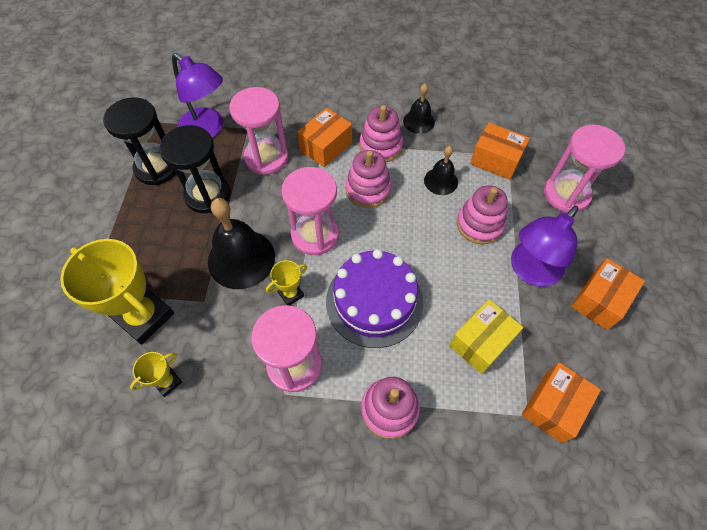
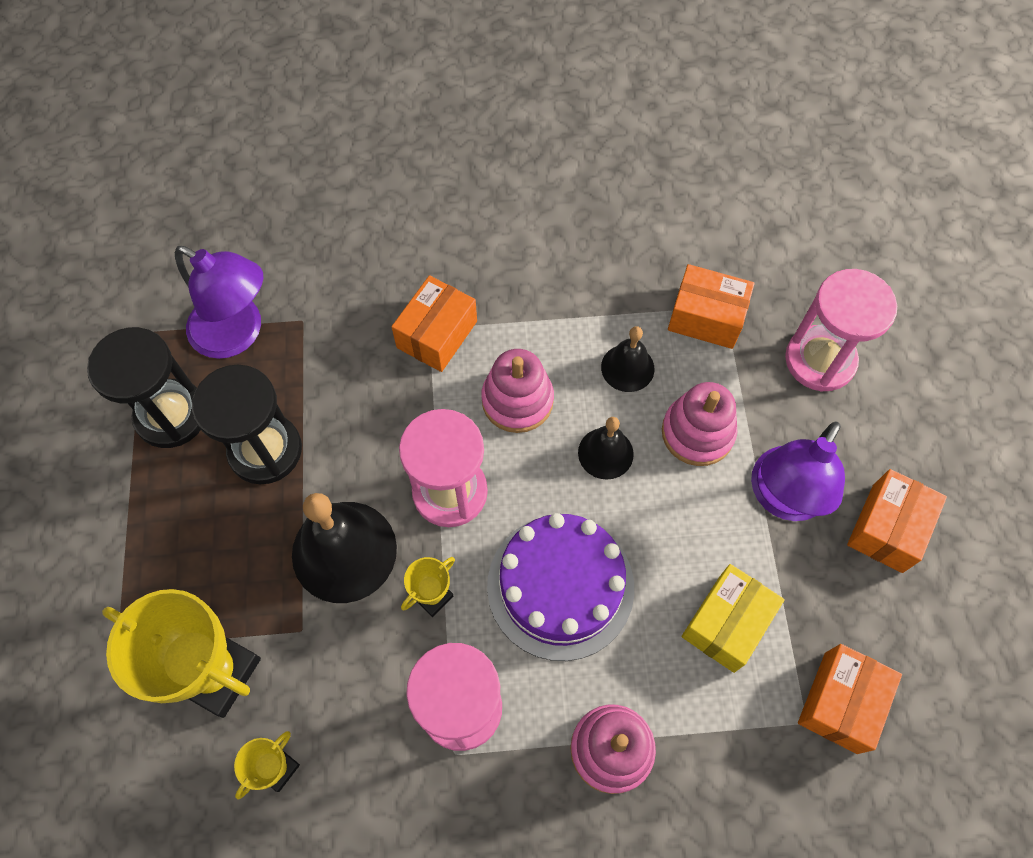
camera: 10 degrees left, 5 degrees up
(266, 157) = (345, 369): pink hourglass -> none
(380, 146) = (523, 320): pink stacking toy -> none
(418, 121) = (576, 266): black bell -> black bell (605, 453)

